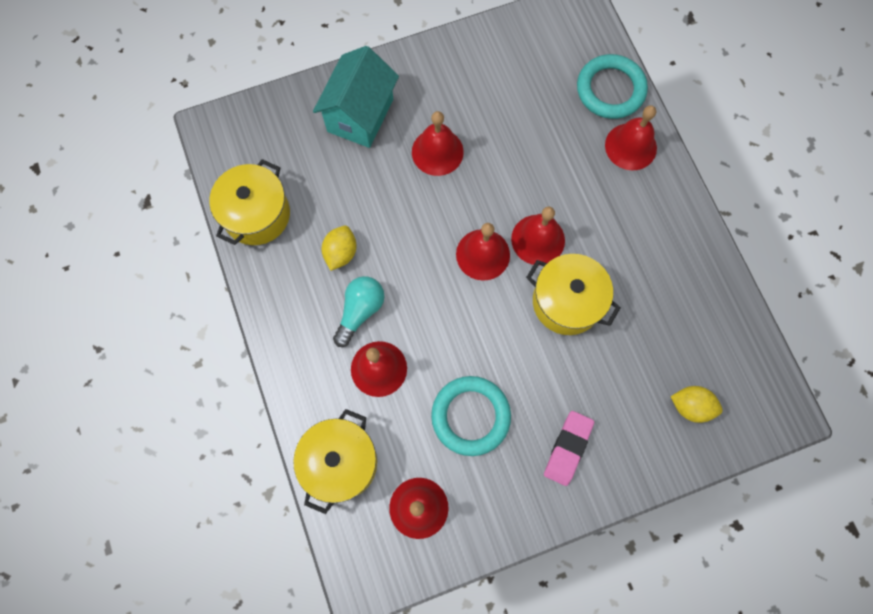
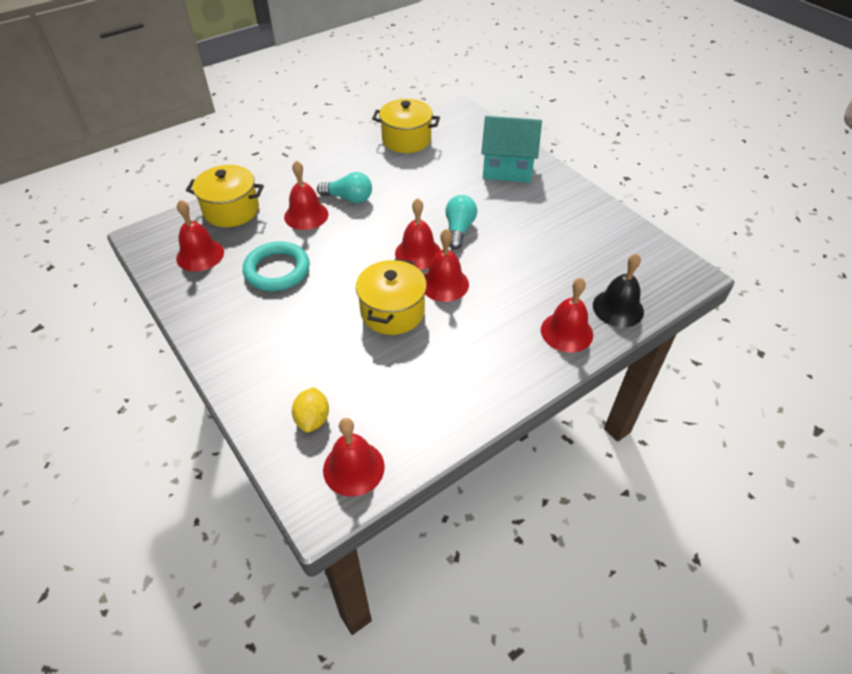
camera: 75 degrees right, 25 degrees down
(341, 253) = (392, 181): yellow lemon -> none
(437, 152) = (497, 213): red bell -> red bell (353, 468)
(454, 200) = (459, 229): none -> turquoise light bulb
(568, 448) = (258, 334): pink eraser -> none
(610, 90) = (618, 308): turquoise ring -> black bell

